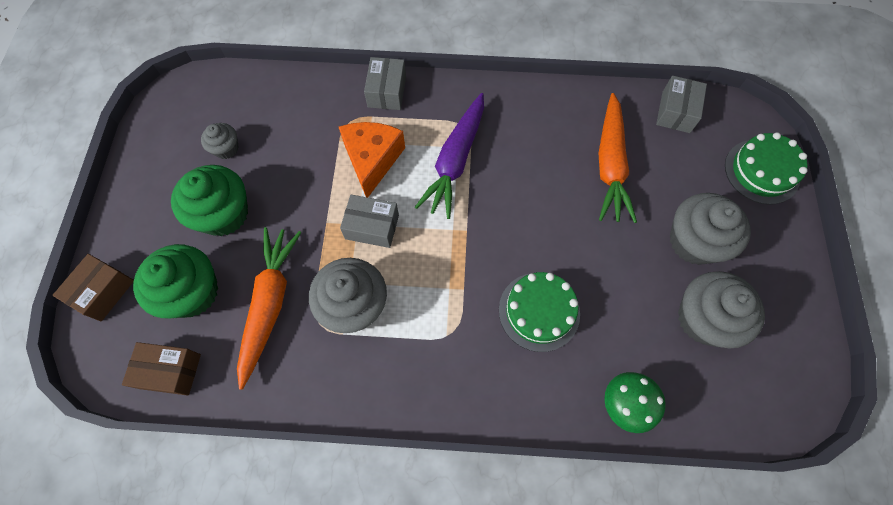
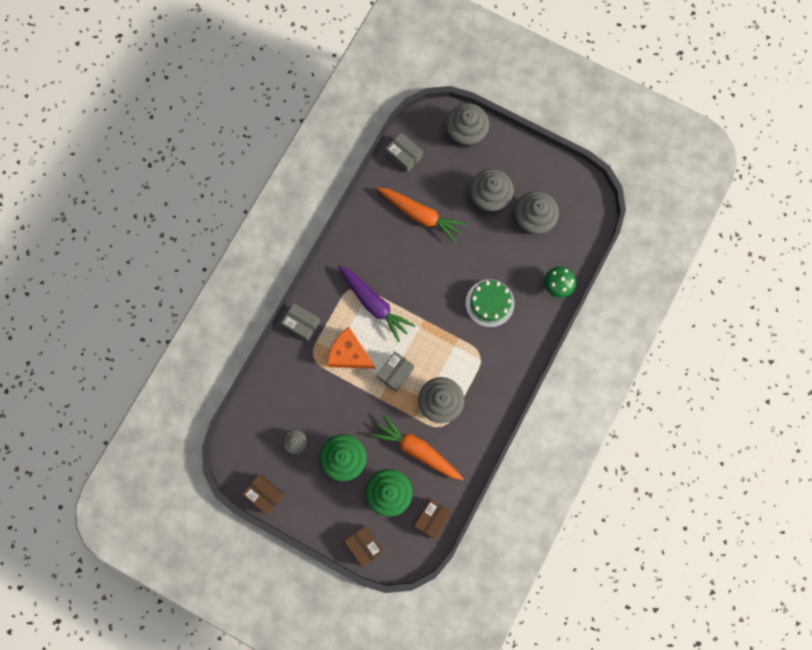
camera: 65 degrees left, 10 degrees up
(144, 141) = (265, 494): none -> brown box
(761, 171) = (465, 133): green cake -> grey cupcake

